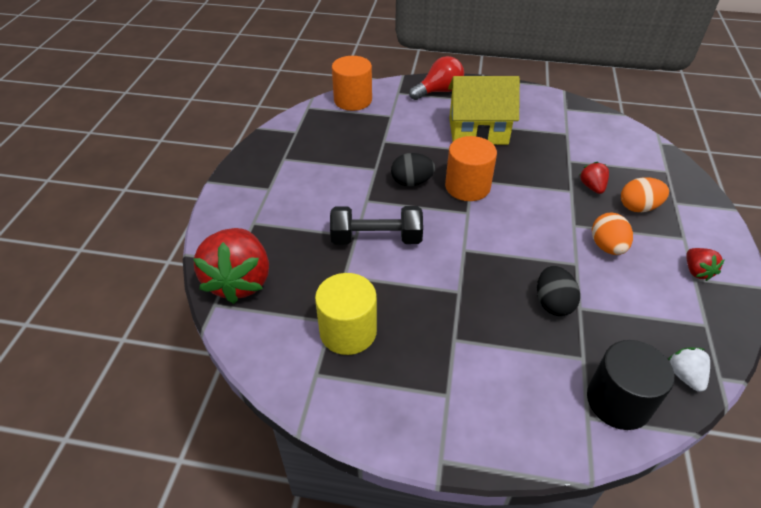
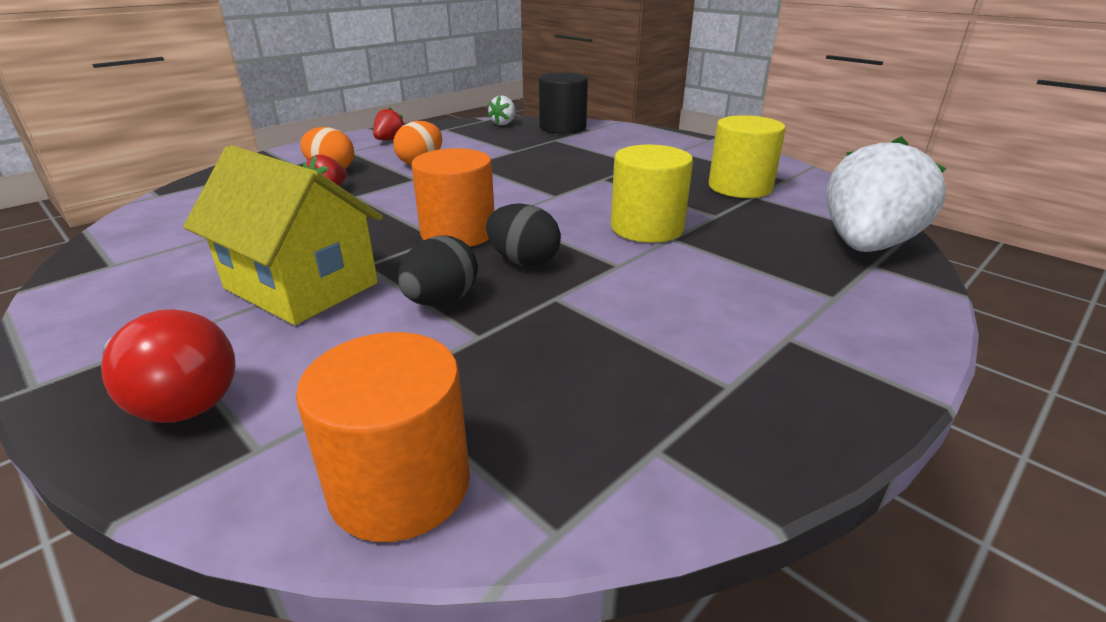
camera: 145 degrees left, 15 degrees down
(239, 281) = (866, 245): red strawberry -> white strawberry
(376, 239) = (647, 228): black dumbbell -> yellow cylinder
(439, 91) = (177, 399): red light bulb -> red light bulb turned 150 degrees counterclockwise
(553, 303) = (530, 156): black egg -> black egg (441, 301)

